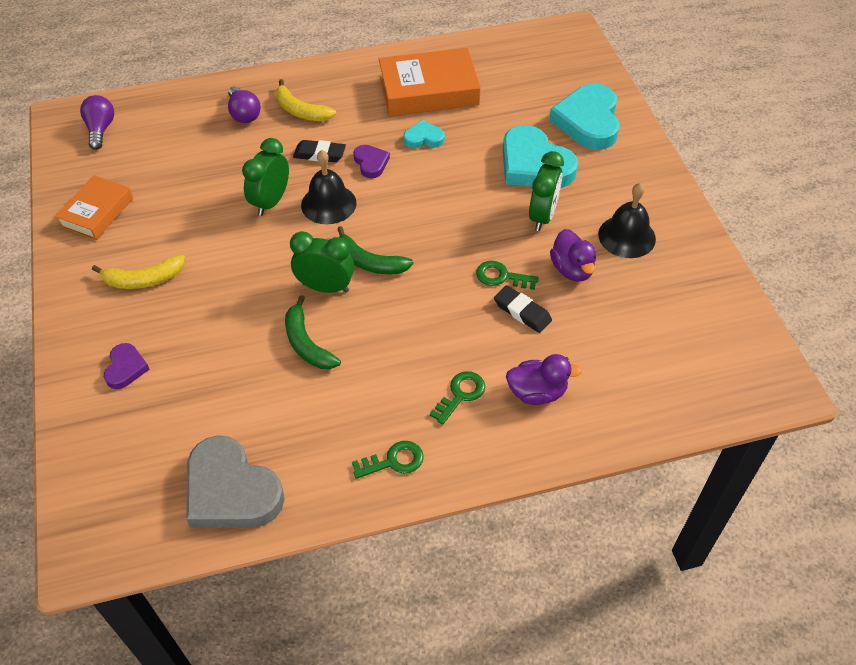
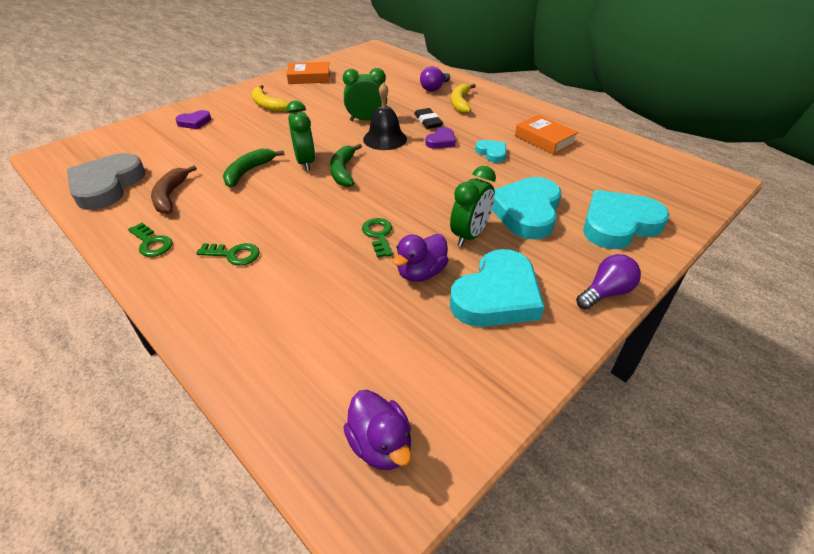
camera: 60 degrees right, 10 degrees down
(100, 129) = (374, 58): purple light bulb -> purple light bulb (605, 293)
(306, 428) = (170, 196): none -> brown banana
(428, 90) = (544, 139): orange book -> orange book, size x0.62
(522, 312) = (347, 259): black eraser -> none
(537, 392) = (257, 297): purple duck -> purple duck (380, 445)
(542, 216) = (470, 235): green clock -> green clock turned 45 degrees counterclockwise
(626, 236) = (497, 296): black bell -> turquoise heart

